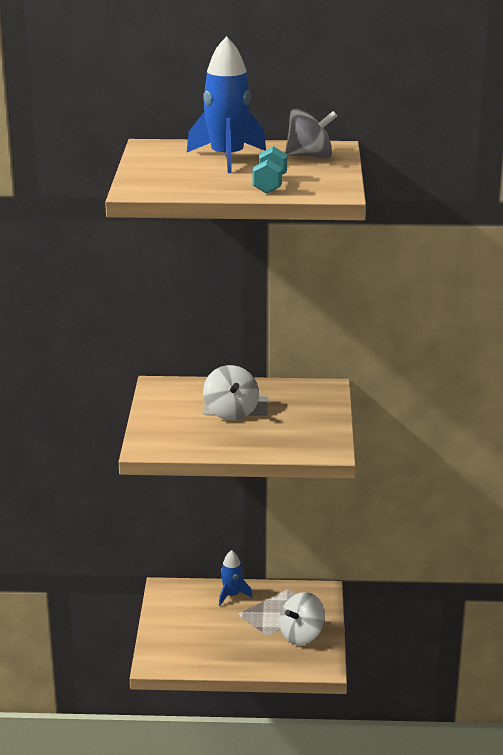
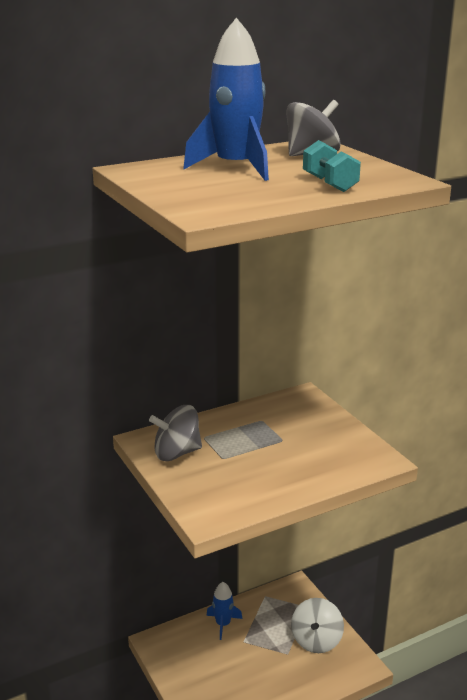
camera: 30 degrees left, 0 degrees up
(172, 400) = (177, 453): none -> grey spinning top
(231, 412) = (247, 448): white spinning top -> none

